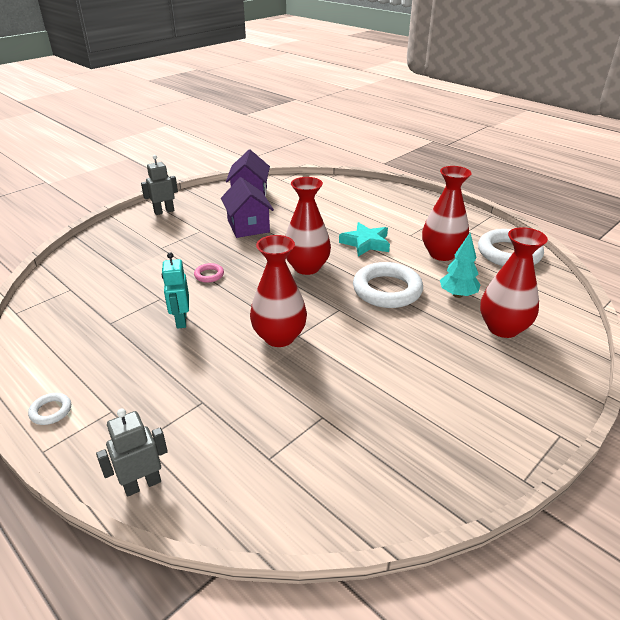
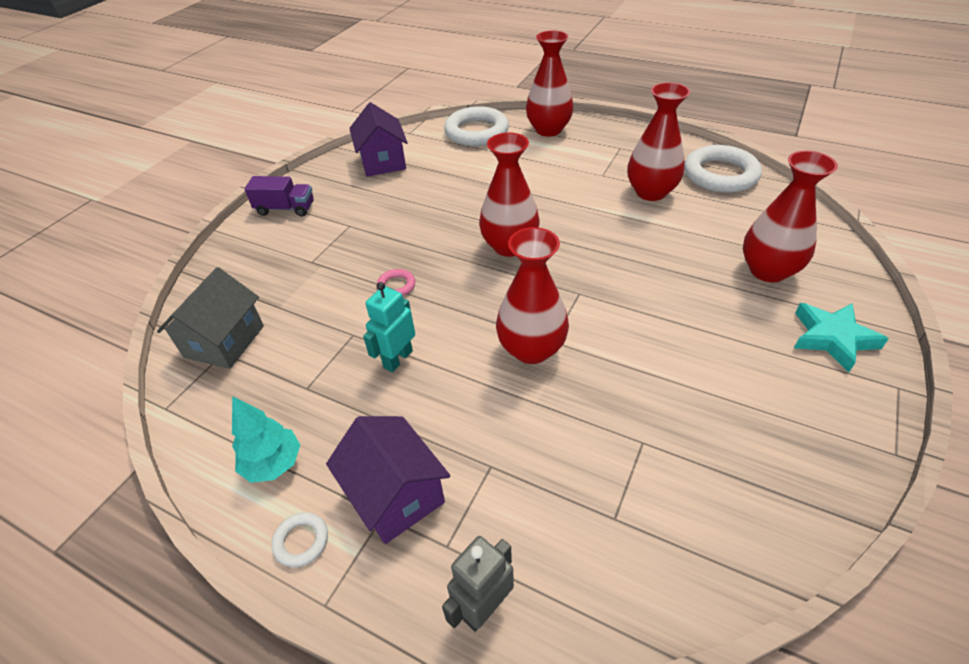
camera: 15 degrees left, 10 degrees up
(75, 283) = (224, 341): none -> grey house
(164, 211) = (285, 209): grey robot -> purple truck
(181, 320) = (397, 359): turquoise robot -> turquoise robot turned 60 degrees clockwise
(248, 226) = (406, 206): purple house -> purple house (395, 495)
(366, 243) = (559, 197): turquoise star -> turquoise star (832, 338)
(387, 290) = (618, 253): white ring -> white ring (476, 132)
(388, 196) = (548, 130): none -> red vase
(457, 295) = (697, 240): turquoise tree -> turquoise tree (274, 464)

